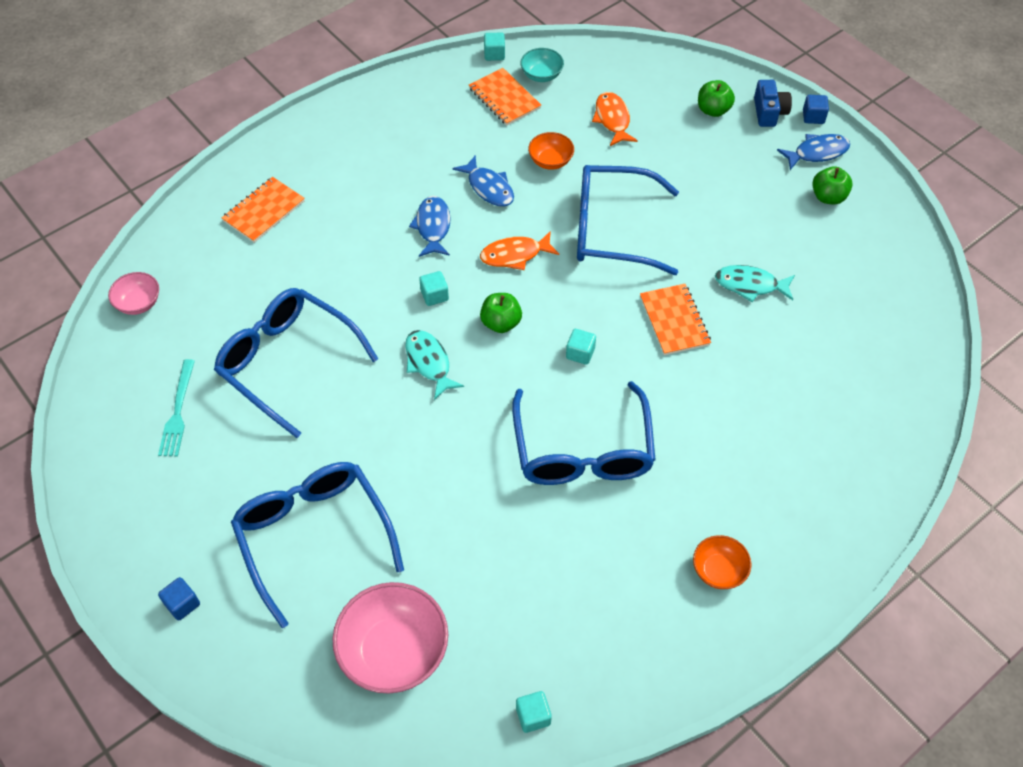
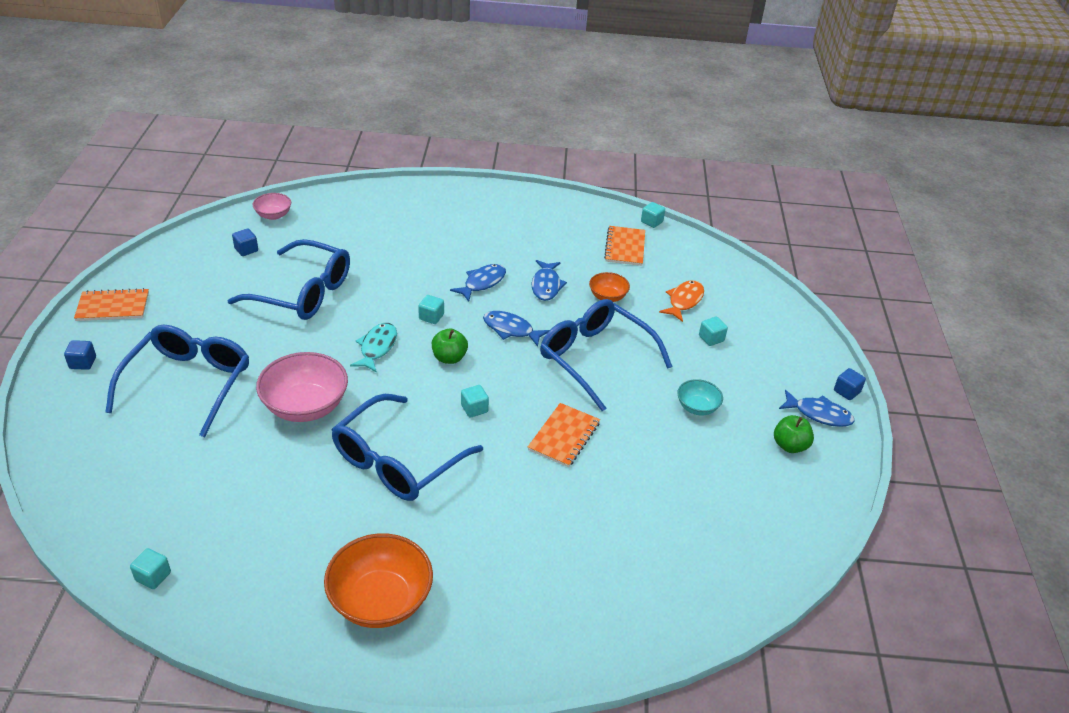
camera: 40 degrees right, 15 degrees down
(167, 361) = (246, 250): none -> blue cube
(178, 412) = (216, 275): turquoise fork -> none
(264, 211) = (399, 215): orange notebook -> orange notebook (113, 307)
(288, 362) = (303, 292): blue glasses -> blue glasses turned 120 degrees clockwise
(394, 651) = (138, 474): pink bowl -> pink bowl (305, 406)
(515, 255) = (511, 329): orange fish -> blue fish
(541, 75) = (668, 250): turquoise bowl -> turquoise bowl (697, 407)
(672, 141) = (711, 338): none -> turquoise cube
(713, 110) = (768, 340): green apple -> none
(718, 570) = (380, 600): orange bowl -> orange bowl, size x1.88
(750, 285) = (649, 455): turquoise fish -> none
(769, 112) = (812, 367): blue camera -> none

